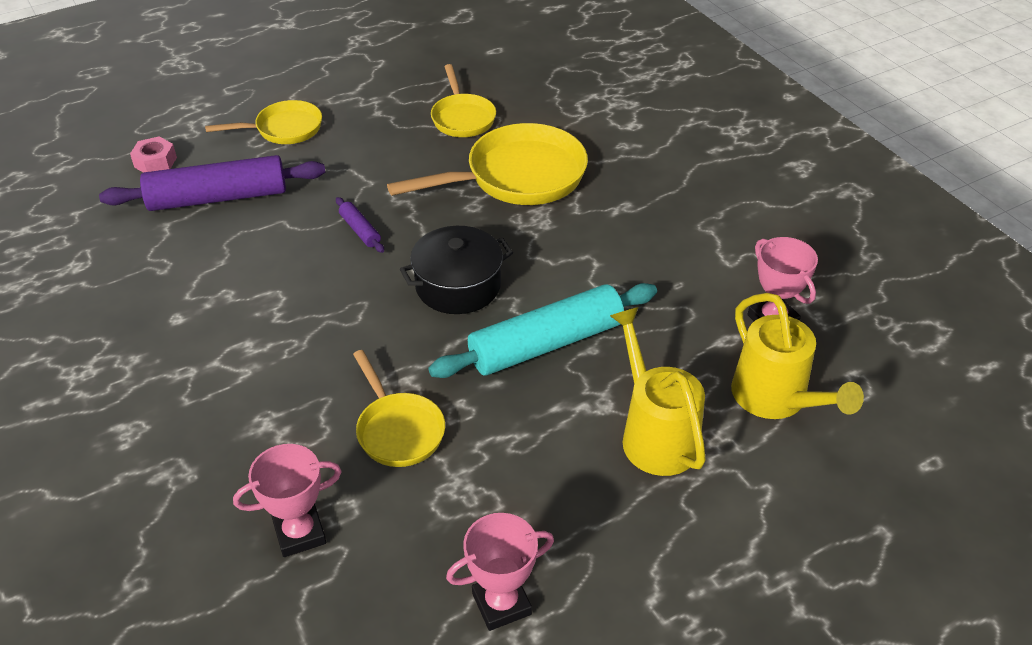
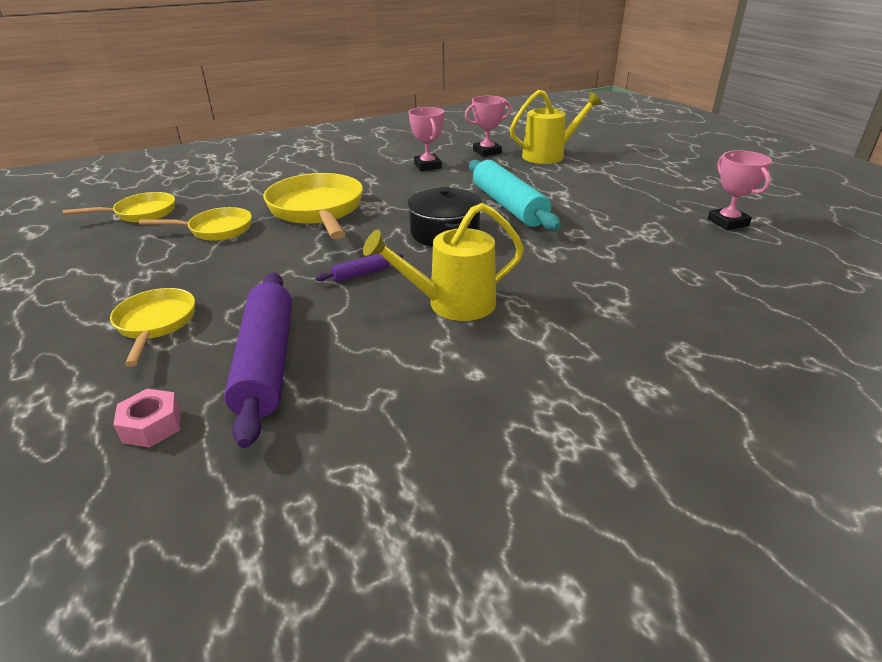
camera: 85 degrees left, 10 degrees down
(299, 533) = (715, 288): pink trophy -> pink trophy (427, 166)
(398, 430) = (601, 254): yellow pan -> yellow pan (141, 213)
(654, 433) = (581, 181): yellow watering can -> yellow watering can (451, 304)

